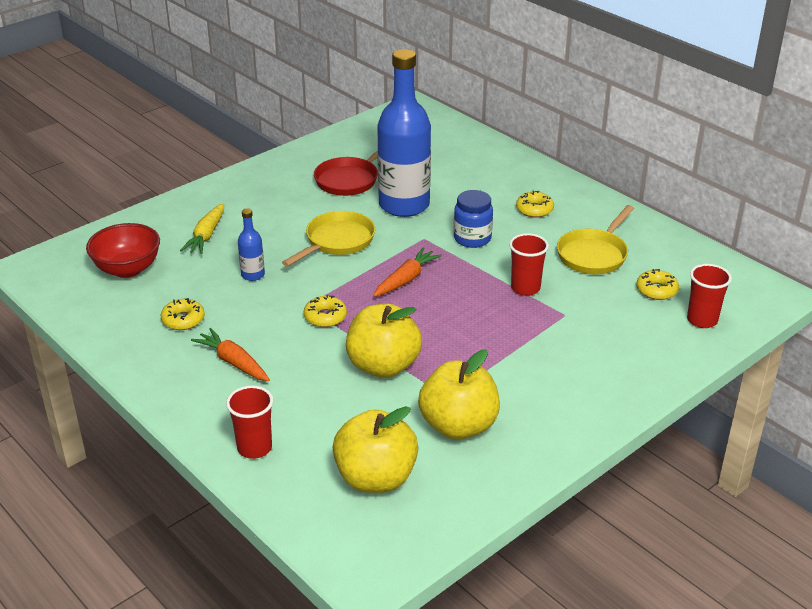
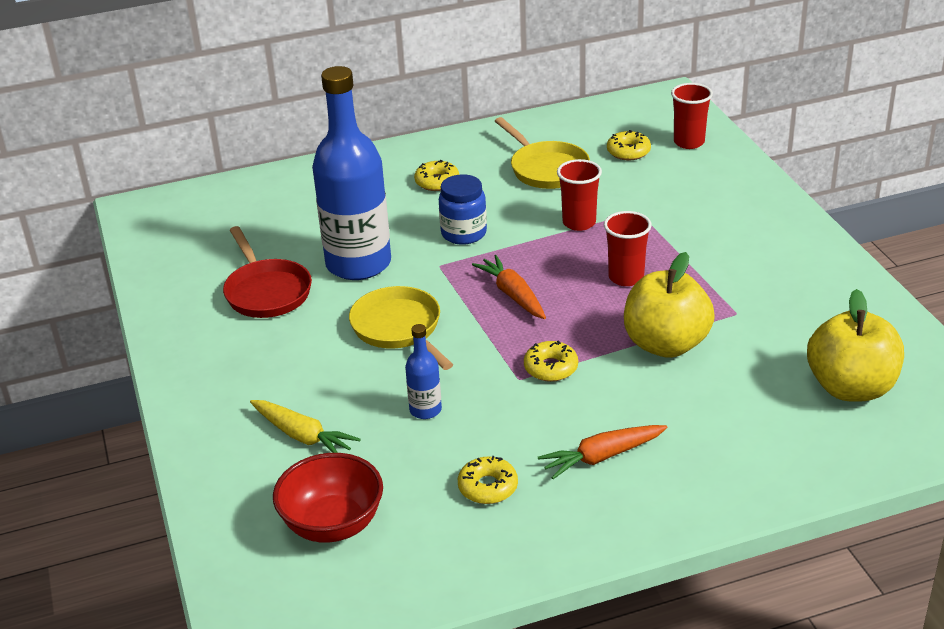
camera: 65 degrees left, 0 degrees up
(254, 448) = (771, 466): red cup -> red cup (626, 277)
(458, 426) = (788, 317): yellow apple -> none

